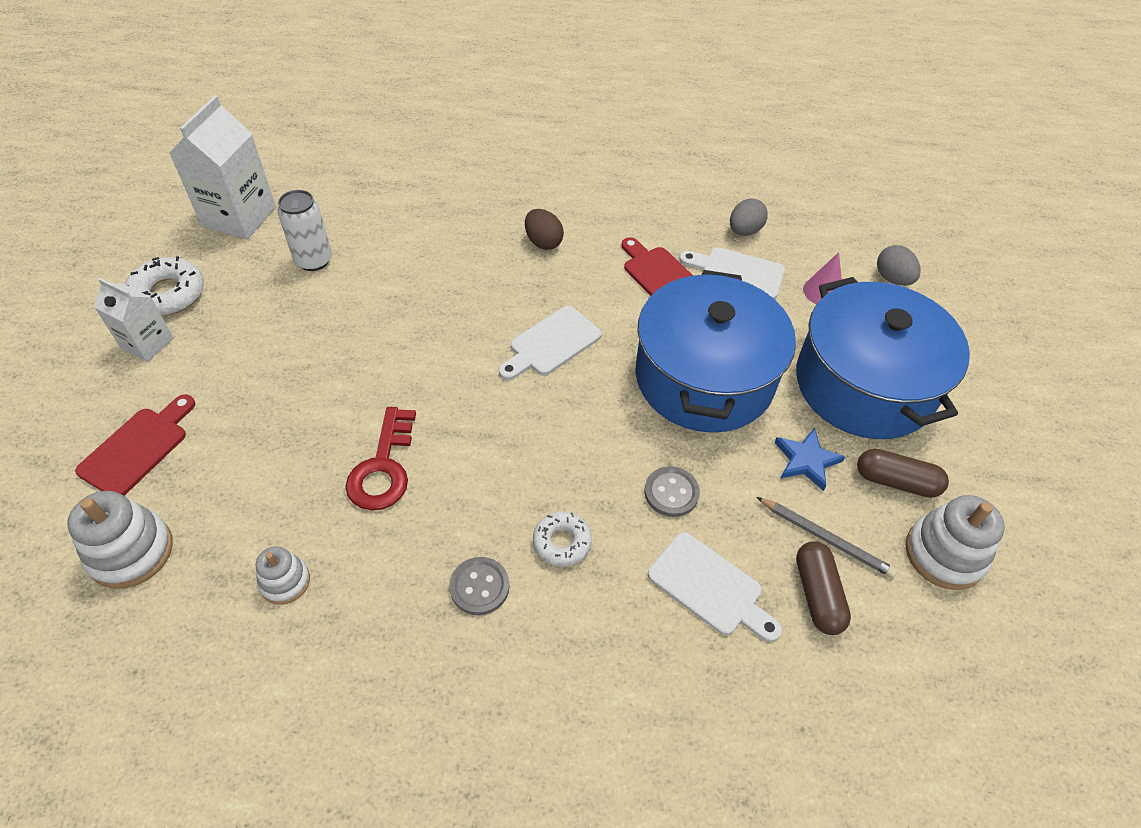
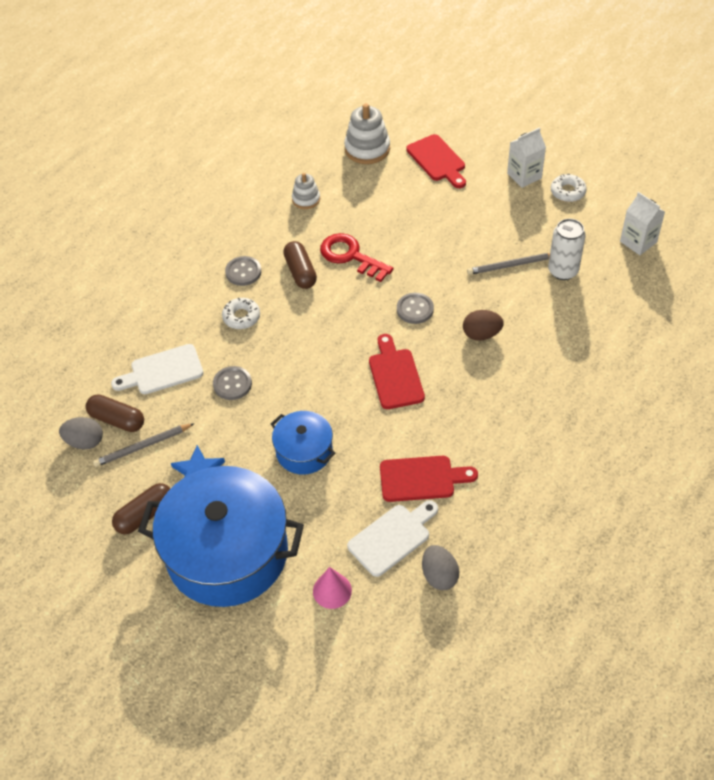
camera: 125 degrees right, 0 degrees up
(168, 294) = (567, 192): white donut -> white donut, size x0.65
(239, 217) = (638, 242): white carton -> white carton, size x0.60
(325, 304) = (511, 265): none -> grey pencil
(442, 364) = (415, 309): none -> grey button
(442, 513) = (300, 272): none -> brown capsule
(543, 242) = (507, 416): brown egg -> brown egg (481, 334)
(551, 343) = (395, 375): white cutting board -> red cutting board
(704, 378) = (304, 451): blue pot -> blue pot, size x0.49
(892, 279) = (310, 661): grey egg -> grey egg (85, 442)
(944, 554) = (83, 505): white stacking toy -> none

